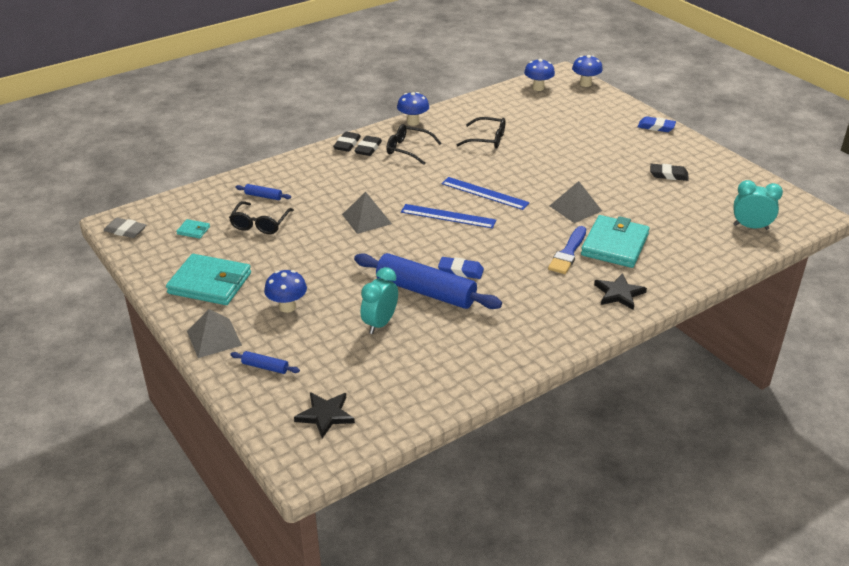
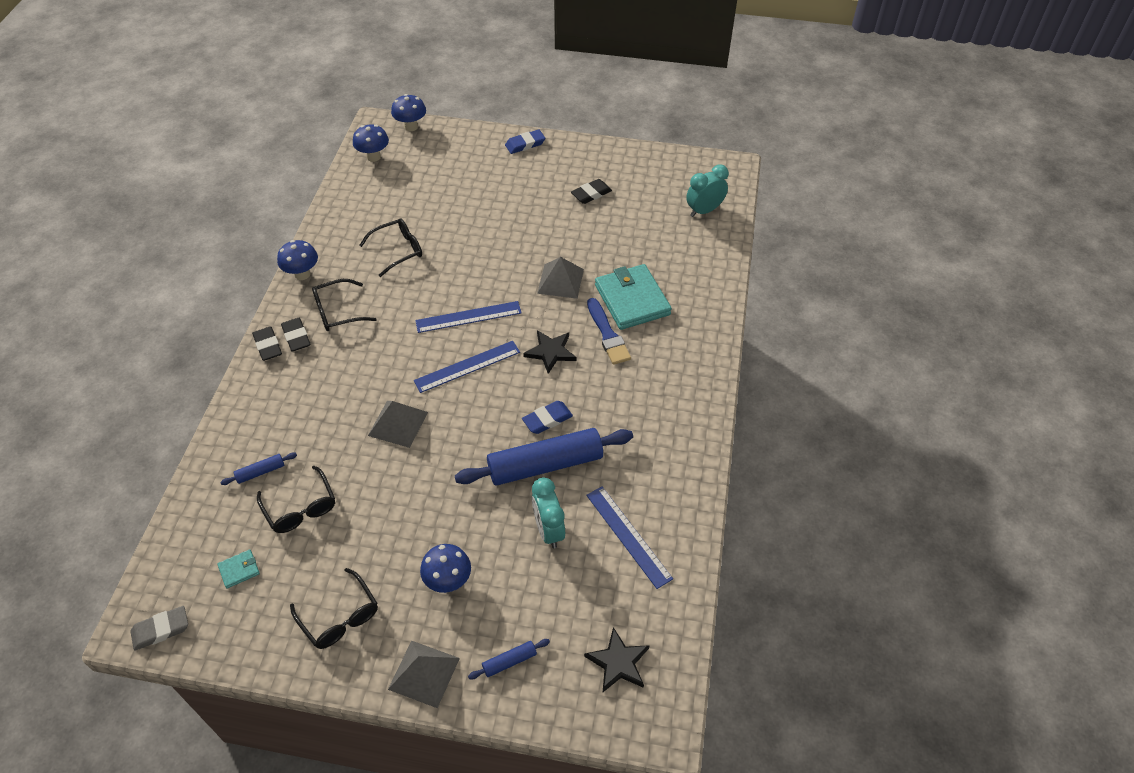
camera: 45 degrees left, 15 degrees up
(210, 283) = (339, 617): turquoise wallet -> black glasses
(426, 360) = (628, 536): none -> blue ruler
(619, 293) = (688, 349): black star -> black star (550, 352)

